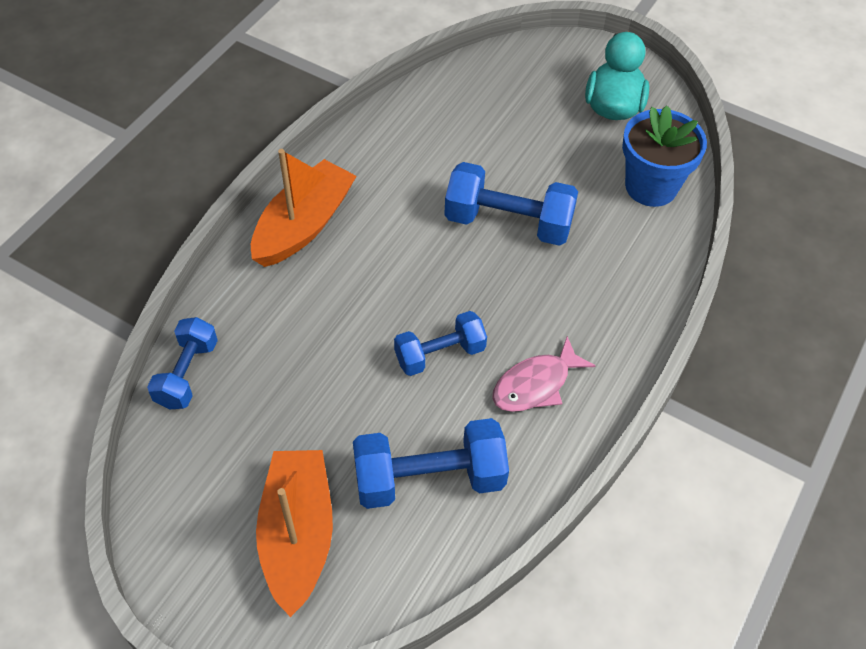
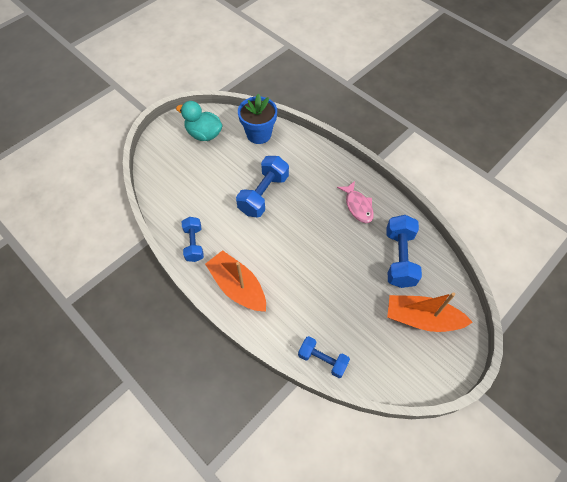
camera: 75 degrees left, 5 degrees up
(440, 354) = (334, 240): blue dumbbell -> blue dumbbell (194, 244)

